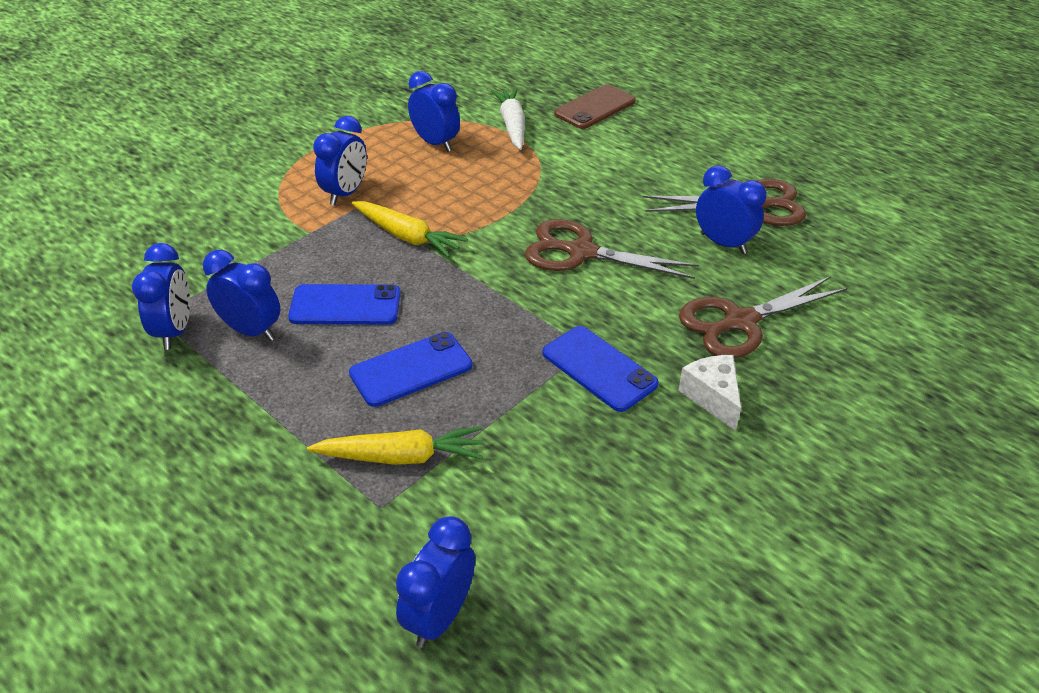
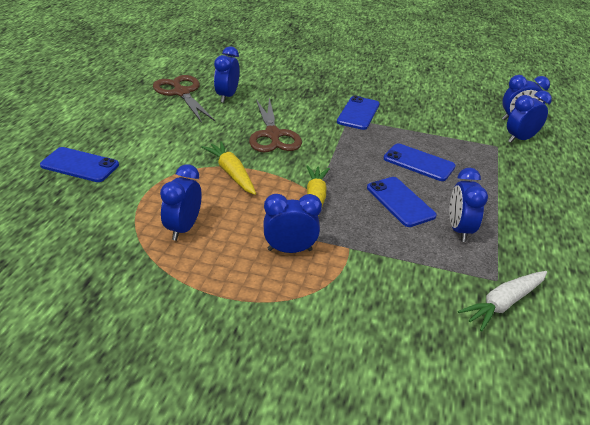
camera: 120 degrees left, 5 degrees down
(175, 331) = (497, 263): blue clock -> blue clock (520, 139)
(401, 457) = (469, 149): yellow carrot -> yellow carrot (231, 173)
(512, 125) = (130, 197): white carrot -> white carrot (503, 304)
(595, 107) = (80, 165): brown phone -> blue phone
(712, 397) = (346, 86): white cheese -> none
(741, 322) = (289, 85): brown scissors -> none

